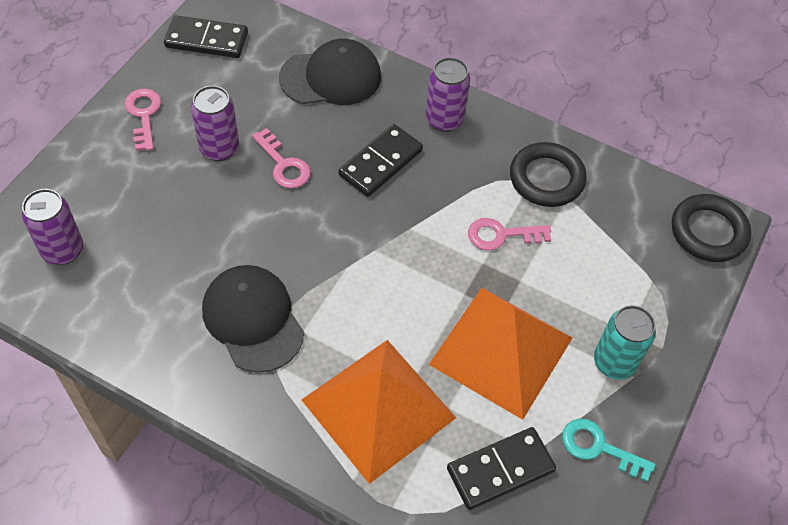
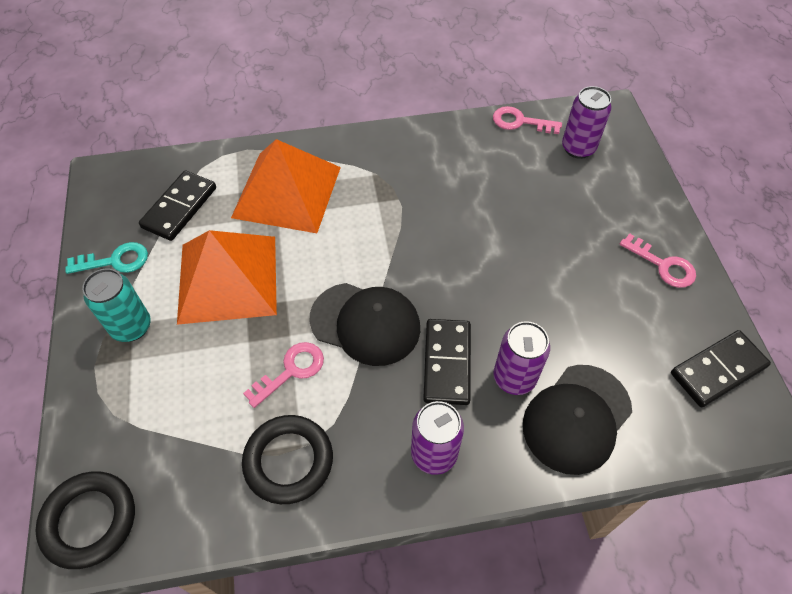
camera: 145 degrees right, 0 degrees up
(219, 148) = (578, 281): purple can -> purple can (514, 378)
(253, 319) = (417, 188): black cap -> black cap (365, 323)
(284, 164) = (518, 303): pink key -> pink key (520, 122)

